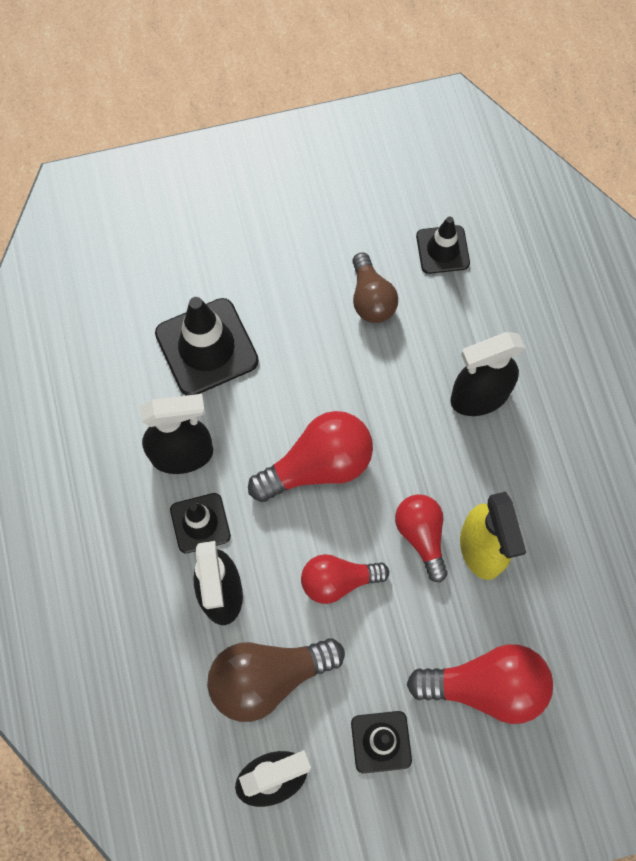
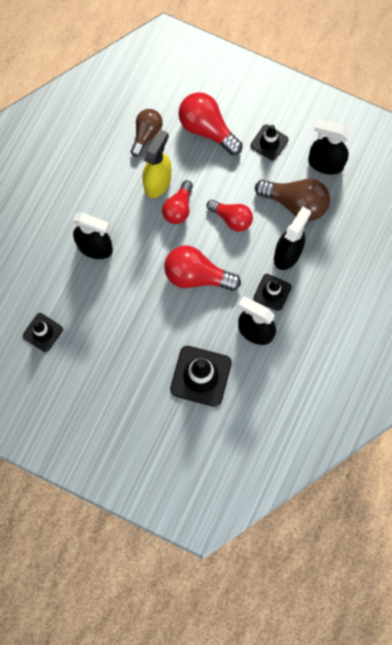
camera: 140 degrees left, 5 degrees up
(371, 299) = (100, 336): brown light bulb -> brown light bulb (146, 134)

